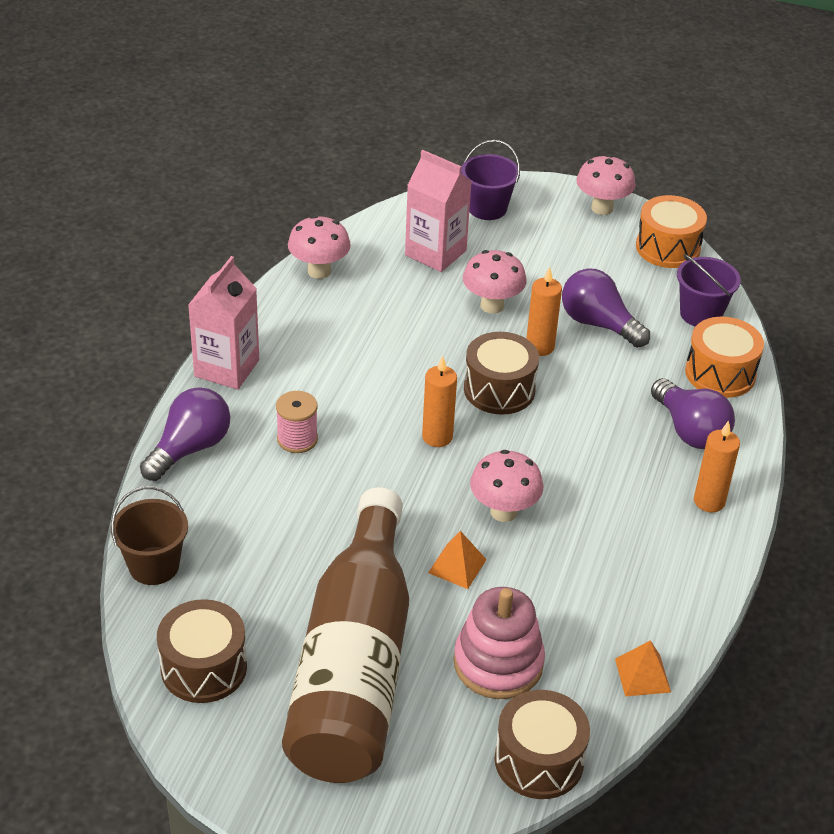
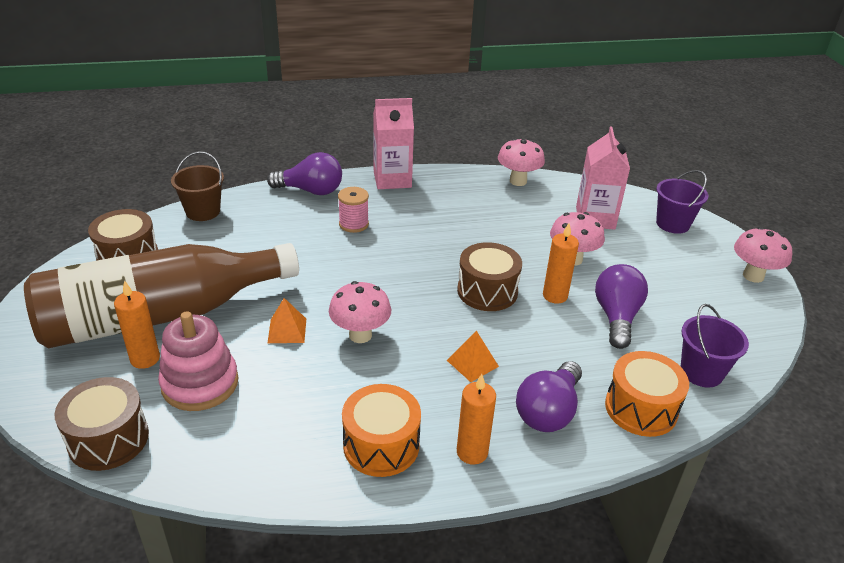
camera: 60 degrees right, 5 degrees down
(437, 437) = (409, 279): orange candle -> orange candle (145, 359)
(642, 675) = (232, 474): orange pyramid -> orange pyramid (472, 363)
(667, 248) = (757, 326): orange drum -> orange drum (381, 445)

